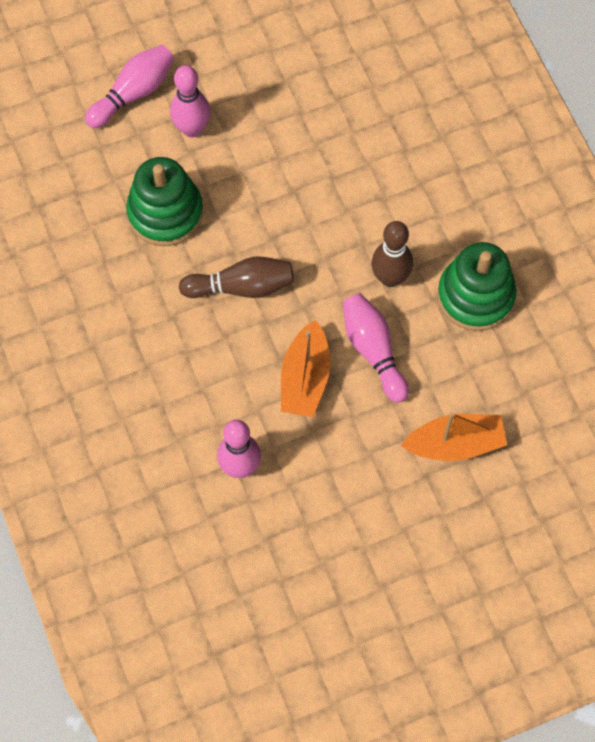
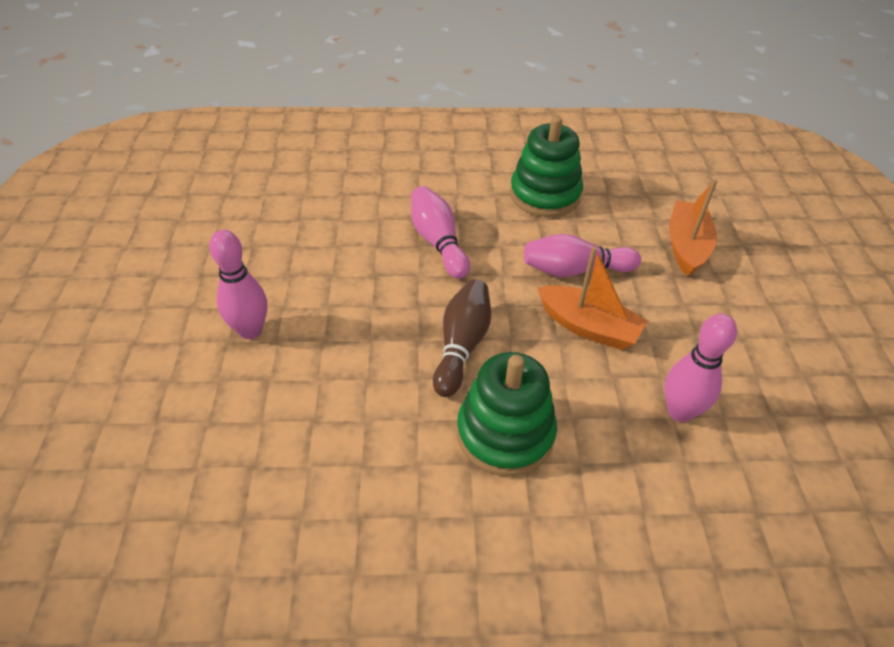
camera: 70 degrees left, 20 degrees down
(133, 93) = (167, 368): pink bowling pin -> pink bowling pin (438, 242)
(165, 213) = (336, 384): green stacking toy -> green stacking toy (505, 433)
(390, 278) = (503, 238): brown bowling pin -> none

